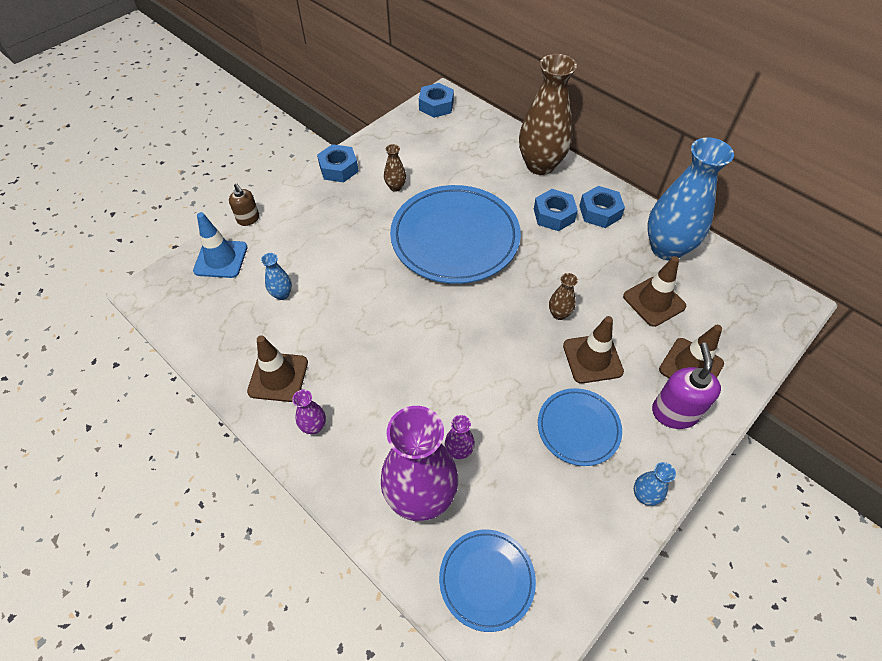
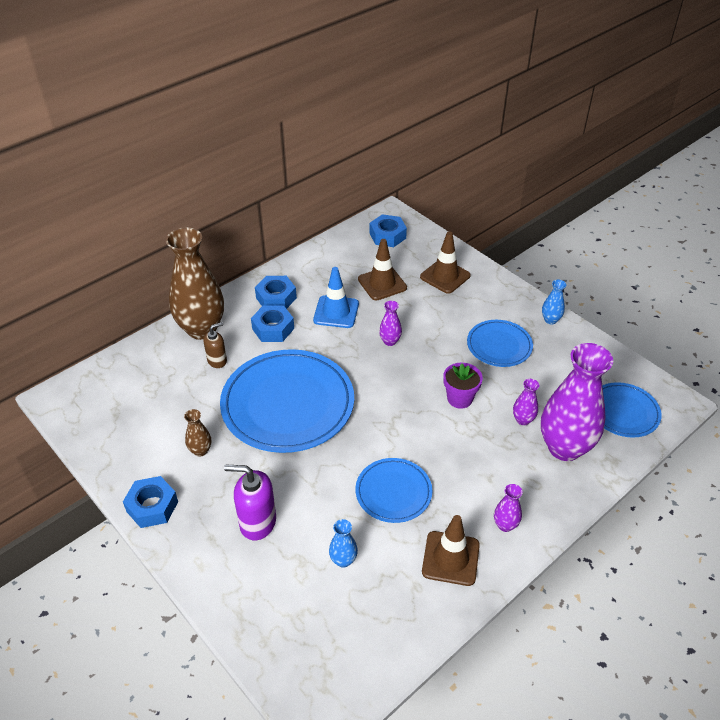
camera: 85 degrees left, 10 degrees down
(221, 259) = (279, 632): blue traffic cone -> blue traffic cone (336, 312)
(248, 219) = (217, 605): brown soap dispenser -> brown soap dispenser (217, 360)
(354, 327) = (393, 492): none -> blue plate
(436, 105) = (70, 405): blue nut -> blue nut (387, 236)
(483, 384) = (459, 398): none -> purple flower pot
(559, 314) = (390, 341): brown vase -> purple vase
(592, 358) = (436, 328): brown traffic cone -> none
(666, 248) = (327, 266): blue vase -> none
(674, 412) = (484, 292): purple soap dispenser -> purple soap dispenser (257, 522)

